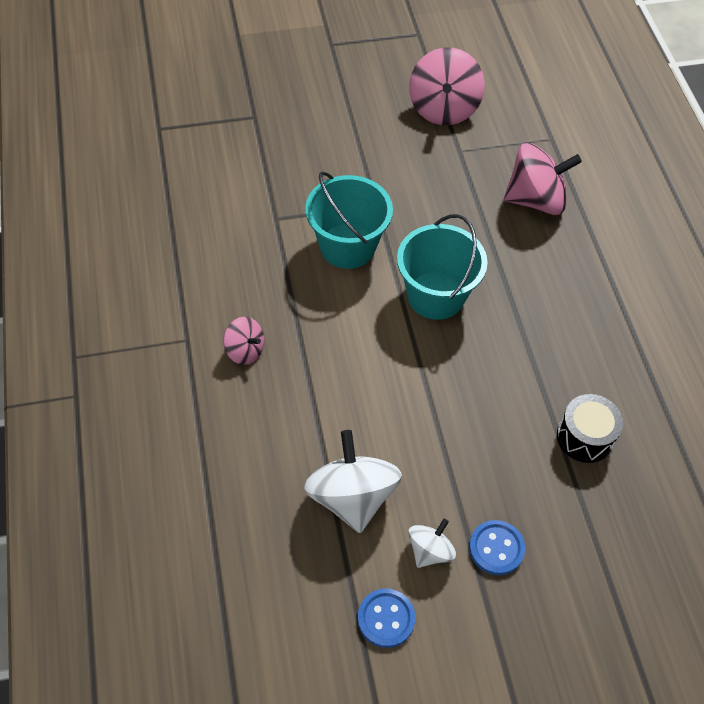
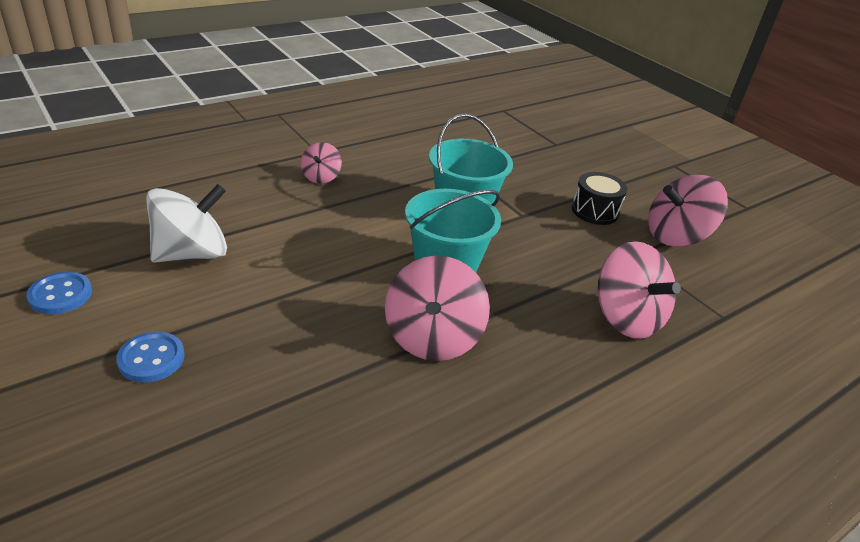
camera: 65 degrees right, 20 degrees down
(430, 551) = (141, 311): white spinning top -> none
(523, 338) = (432, 337): none -> pink spinning top
(584, 437) = (323, 412): black drum -> black drum (595, 211)

